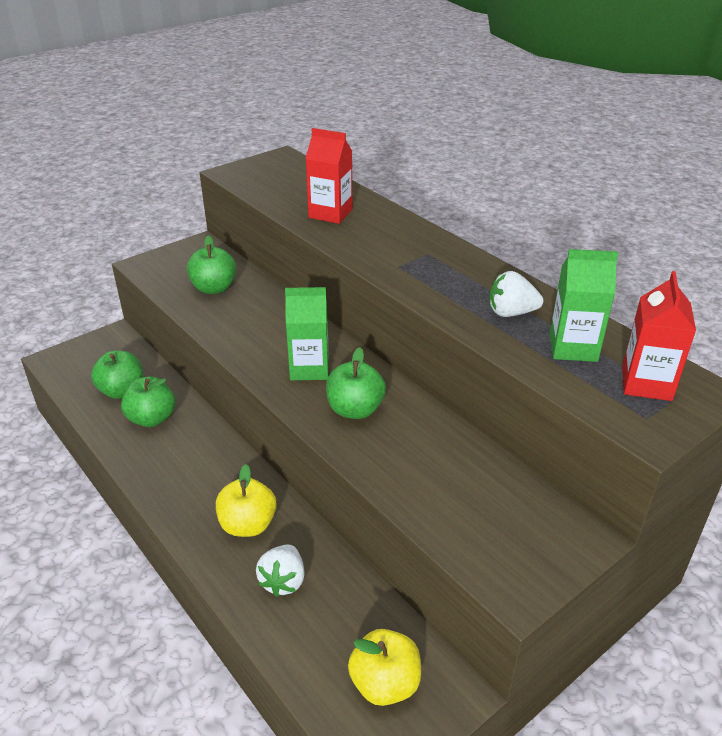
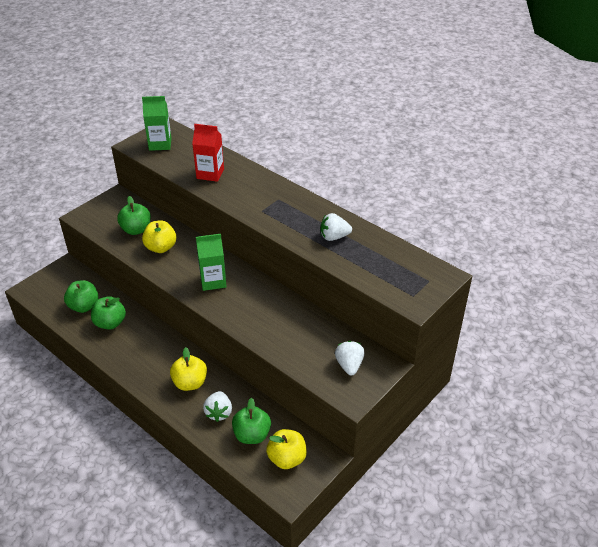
camera: 10 degrees left, 5 degrees up
(242, 314) = (161, 247): none -> yellow apple
(355, 410) = (247, 305): green apple -> green apple (252, 435)
(516, 529) = (349, 365): none -> white strawberry
(573, 347) = (371, 256): green carton -> green carton (160, 144)
(646, 383) = (412, 275): red carton -> none

